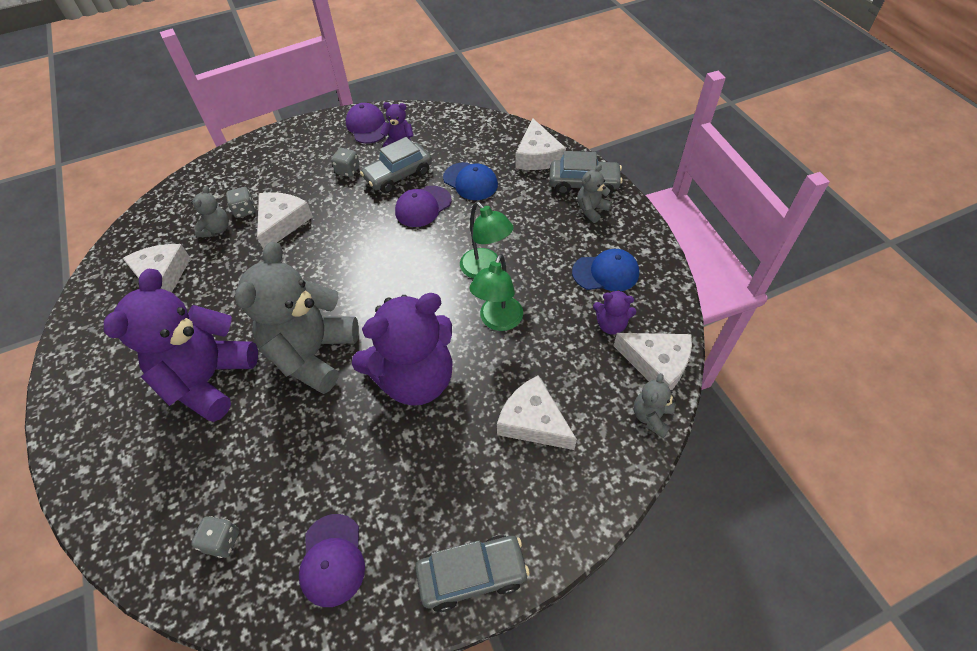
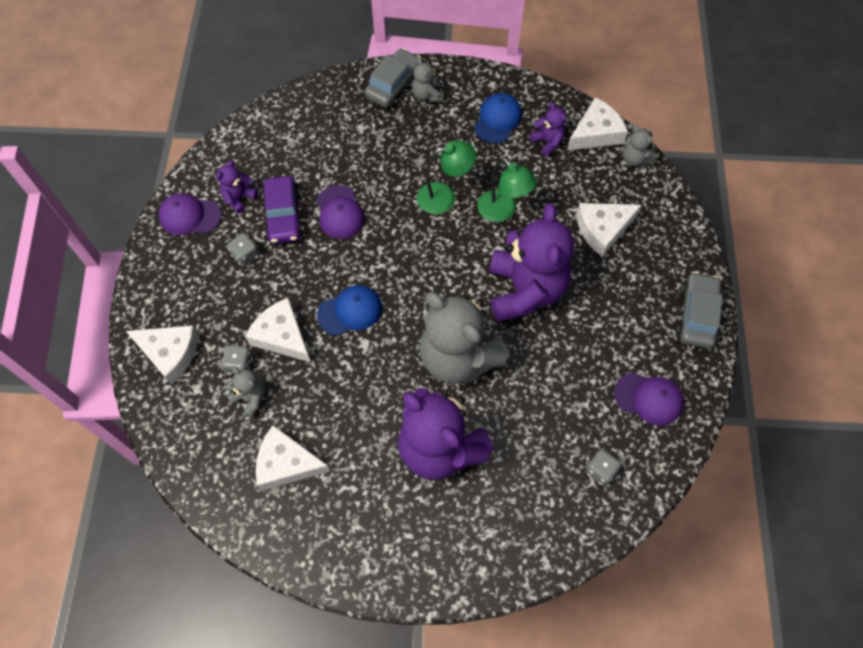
camera: 65 degrees left, 10 degrees up
(398, 175) = (284, 216): grey car -> purple car
(470, 181) = (333, 163): blue cap -> blue cap (350, 311)
(537, 156) = (336, 100): white cheese -> white cheese (170, 353)
(611, 324) = (547, 142): purple teddy bear -> purple teddy bear turned 75 degrees counterclockwise

